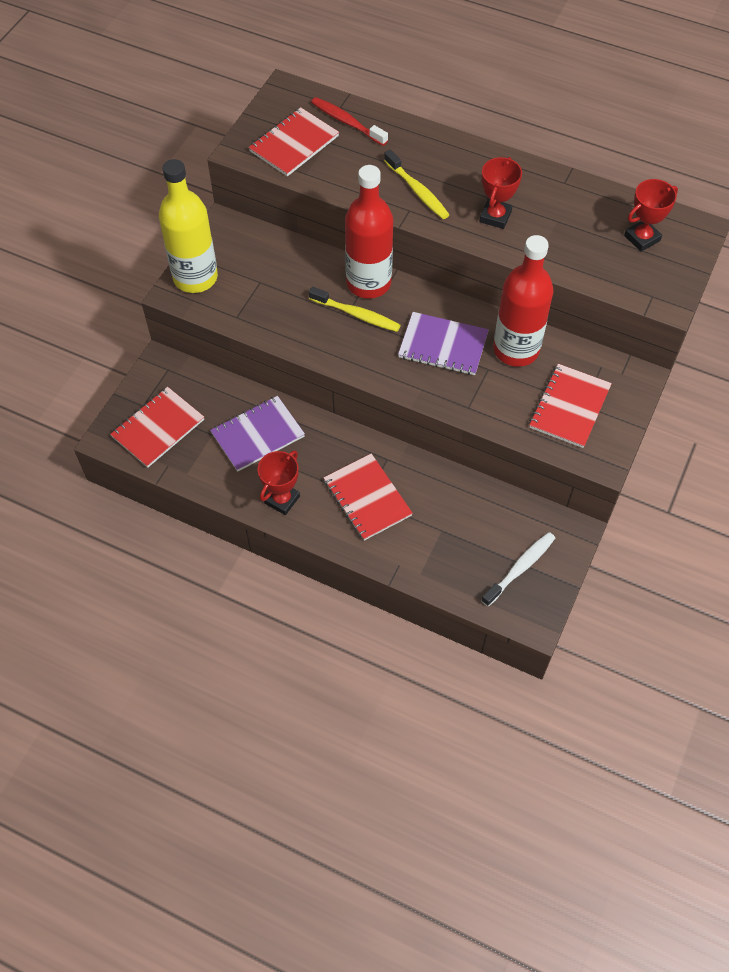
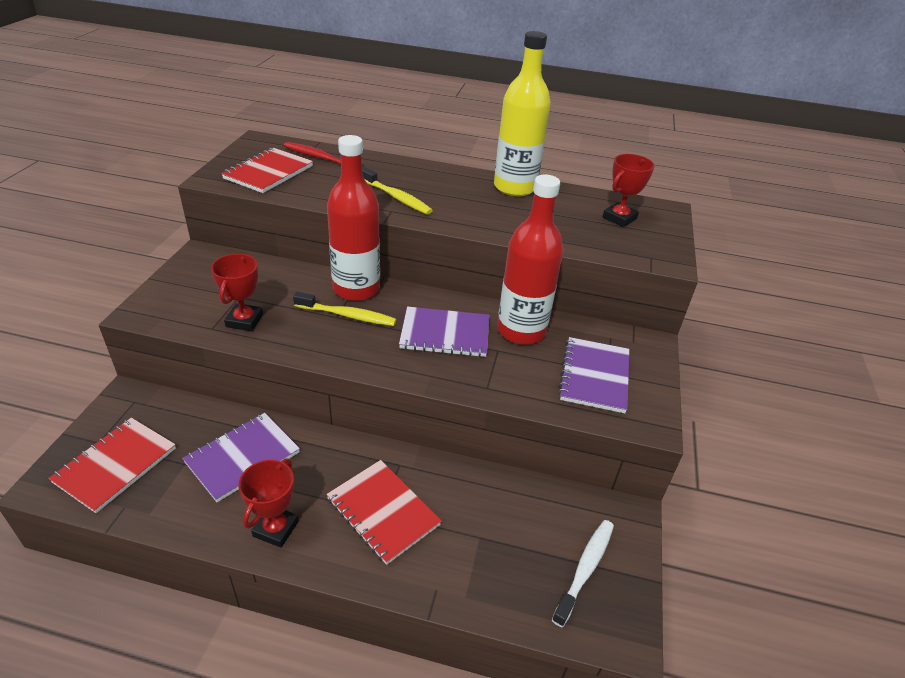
camera: 15 degrees left, 20 degrees down
(195, 277) = (165, 298): yellow bottle -> yellow bottle (514, 187)
(495, 216) = (477, 211): red trophy -> red trophy (244, 320)
(569, 407) = (594, 376): red notebook -> purple notebook

